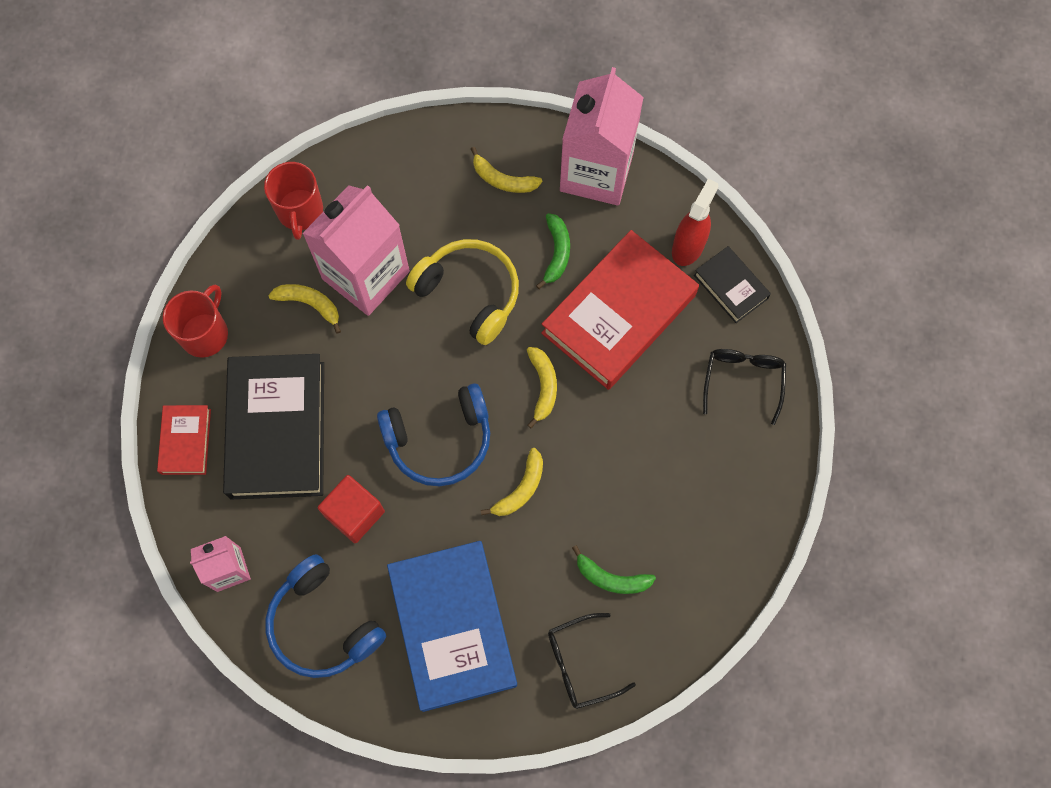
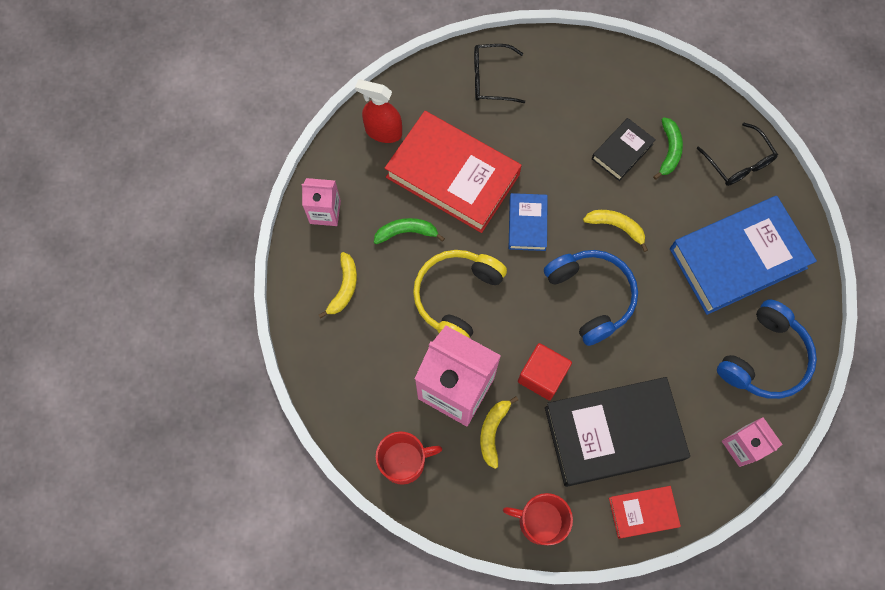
camera: 100 degrees left, 0 degrees up
(354, 513) = (669, 352): red cube -> red cube (542, 376)
(543, 386) = (527, 224): yellow banana -> blue book
(596, 172) = (325, 212): pink carton -> pink carton, size x0.52
(731, 286) = (413, 96): black book -> black book (622, 151)

